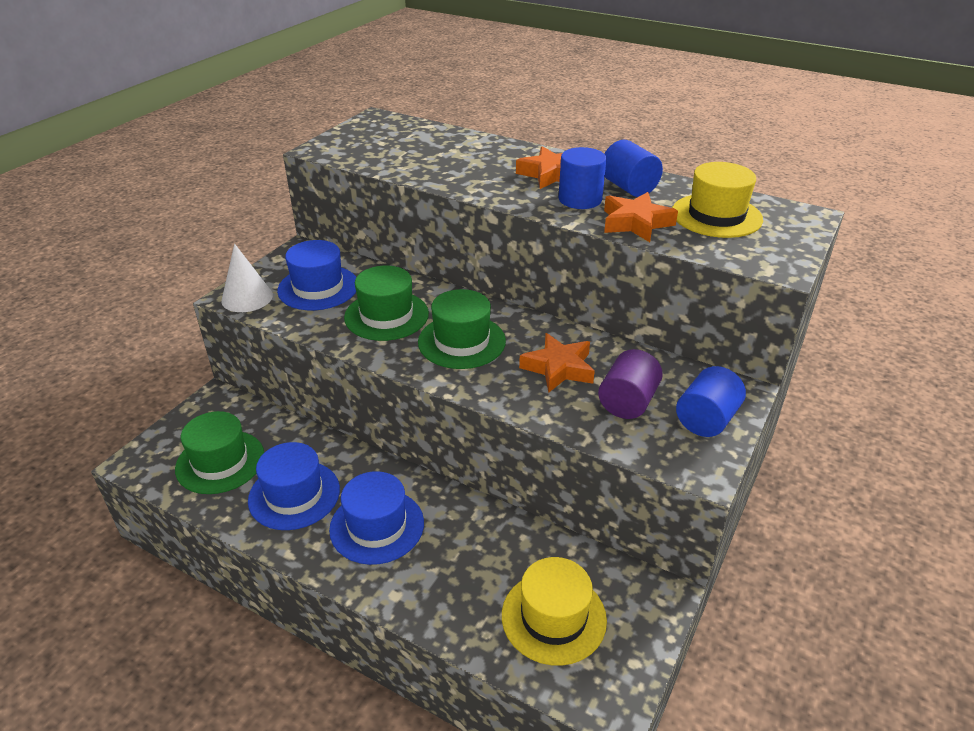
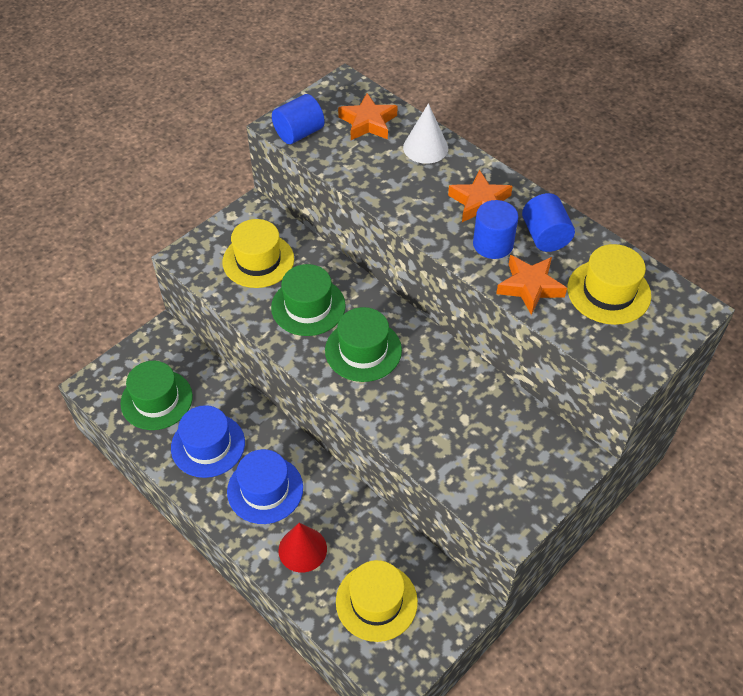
camera: 15 degrees right, 15 degrees up
(247, 298) = (196, 260): white cone -> white cone (425, 147)
(318, 288) = (258, 260): blue hat -> yellow hat
(442, 580) = (302, 549): none -> red cone
(558, 368) = (435, 398): orange star -> orange star (368, 123)
(627, 402) = (479, 447): purple cylinder -> none
(706, 420) = (537, 480): blue cylinder -> blue cylinder (299, 133)

